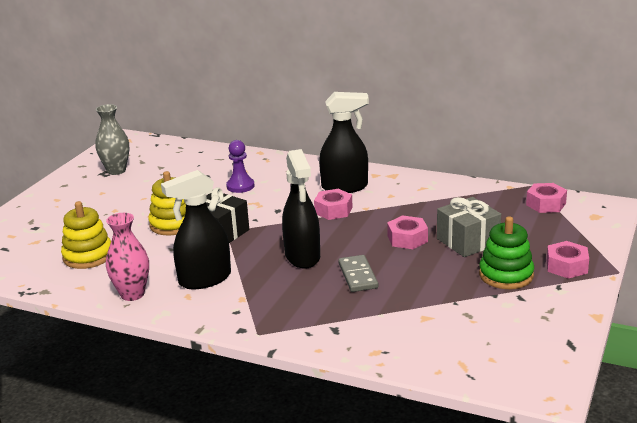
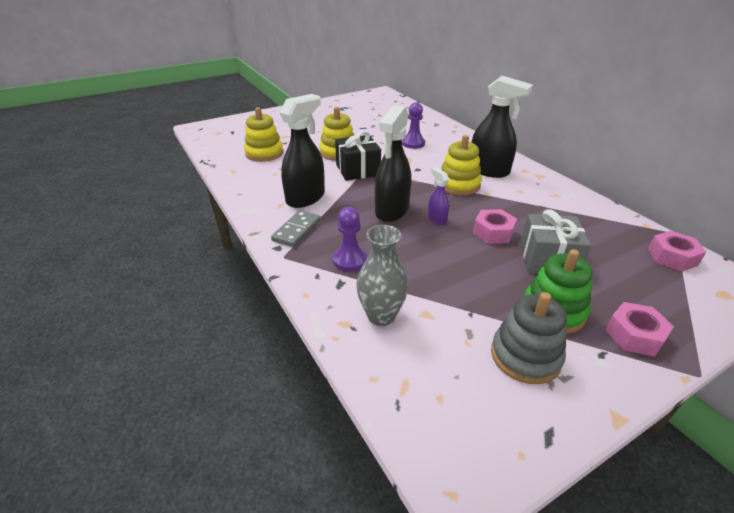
camera: 35 degrees right, 10 degrees up
(116, 171) = (351, 109): grey vase -> grey vase (381, 316)
(132, 294) = (252, 188): pink vase -> none
(204, 279) = (306, 198): black spray bottle -> black spray bottle turned 120 degrees clockwise
(320, 310) = (350, 260): none -> purple pawn
(333, 210) = (458, 185): pink nut -> yellow stacking toy
(350, 247) = (437, 219): none -> purple spray bottle
(358, 276) = (414, 246): grey domino -> grey domino (297, 230)
(516, 310) = (525, 356): none -> grey stacking toy

